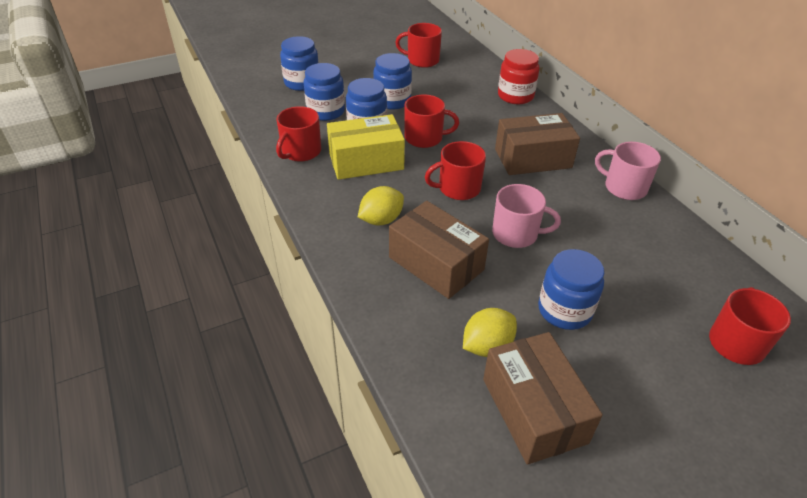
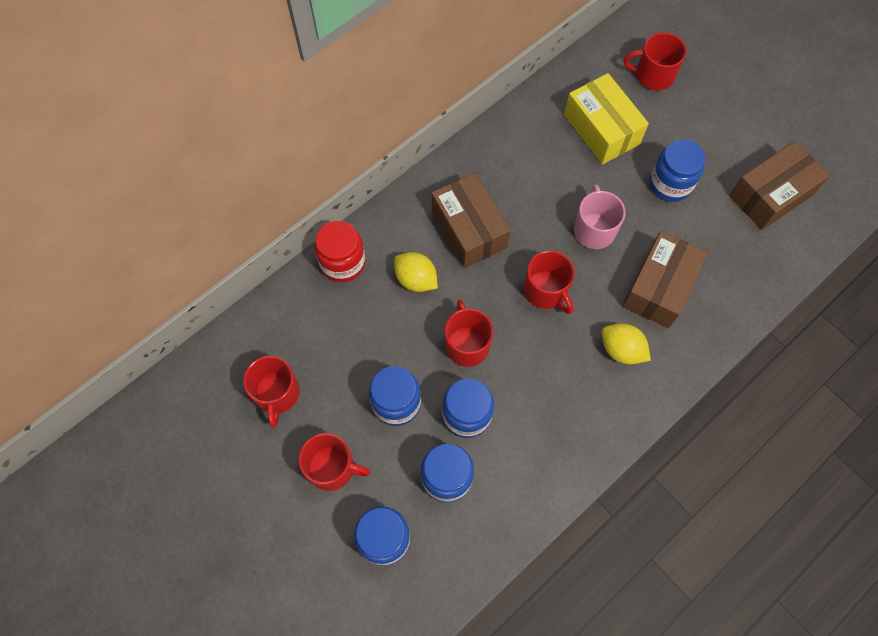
camera: 105 degrees left, 25 degrees up
(300, 152) = (541, 474): red mug -> red mug (332, 467)
(366, 161) = (533, 394): yellow box -> yellow box (601, 129)
(487, 346) = (730, 232): yellow lemon -> yellow lemon (416, 279)
(624, 187) = (490, 146): pink mug -> none

